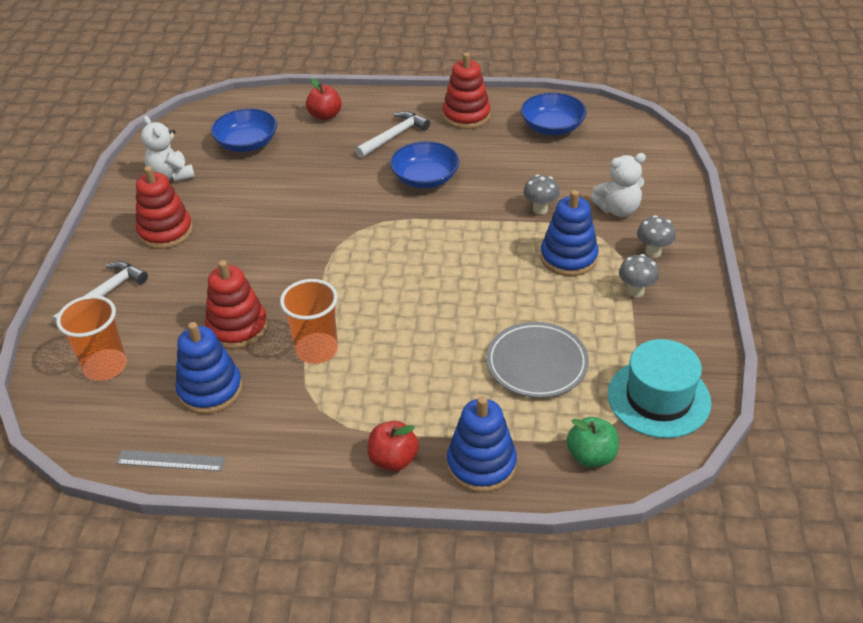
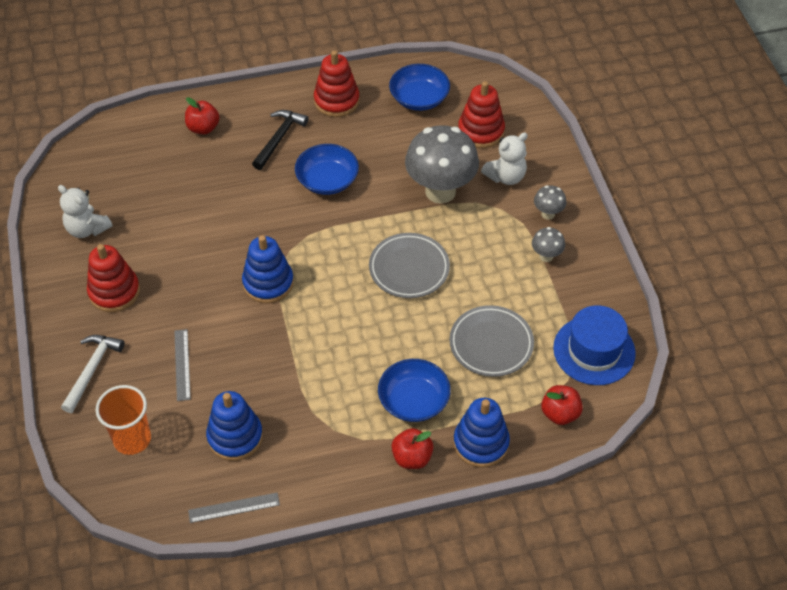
camera: 20 degrees left, 10 degrees up
(194, 309) = (182, 364): none -> grey ruler
(237, 328) = (229, 373): red stacking toy -> red stacking toy (481, 131)
(247, 143) = (143, 176): blue bowl -> blue bowl (413, 400)
(317, 350) = (307, 377): orange cup -> none
(394, 136) = (279, 138): white hammer -> black hammer
(475, 272) = (409, 268): none -> grey plate
(540, 209) = (440, 191): grey mushroom -> grey mushroom, size x2.26
(568, 257) = (481, 235): blue stacking toy -> blue stacking toy (268, 283)
(591, 456) = (560, 413): green apple -> red apple
(658, 398) = (594, 350): turquoise hat -> blue hat

